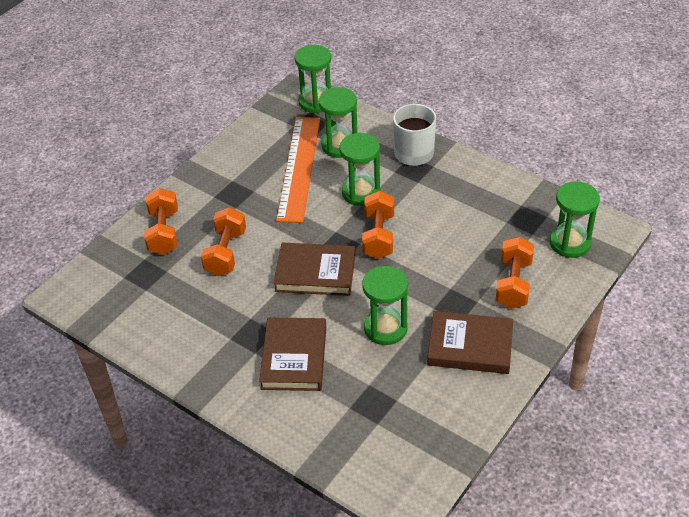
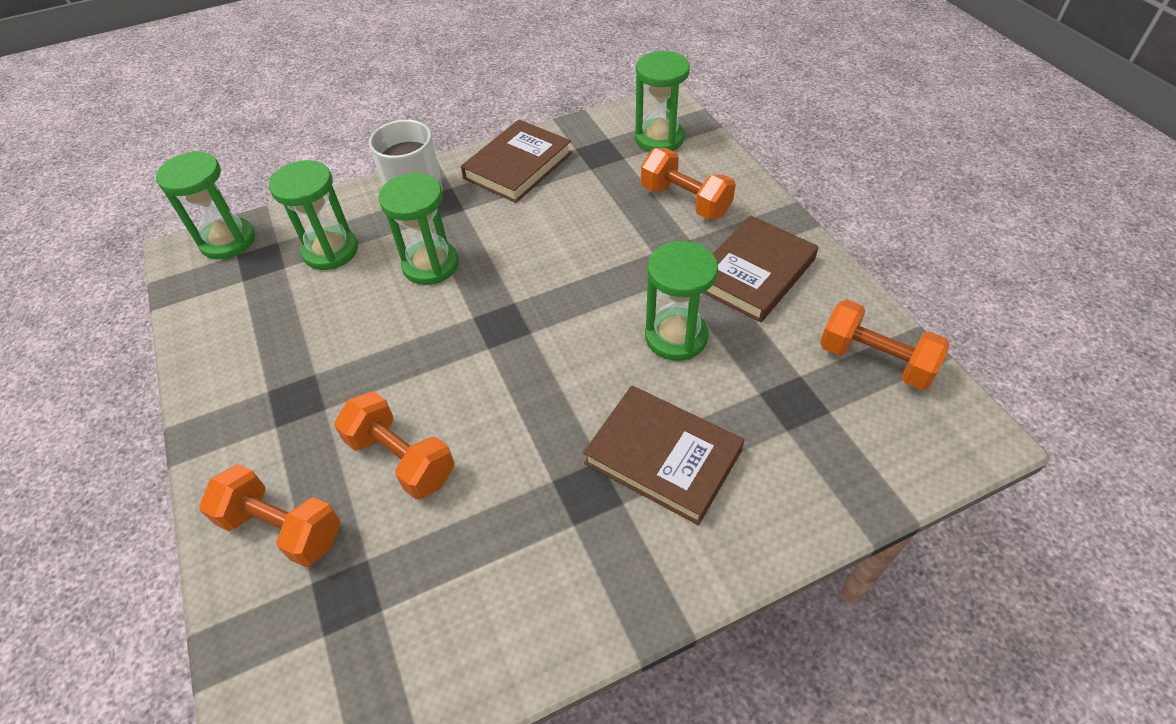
camera: 60 degrees left, 5 degrees up
(299, 168) = (325, 306): orange ruler -> none
(315, 273) = (527, 368): brown book -> brown book (518, 166)
(378, 236) = (518, 279): orange dumbbell -> orange dumbbell (875, 360)

